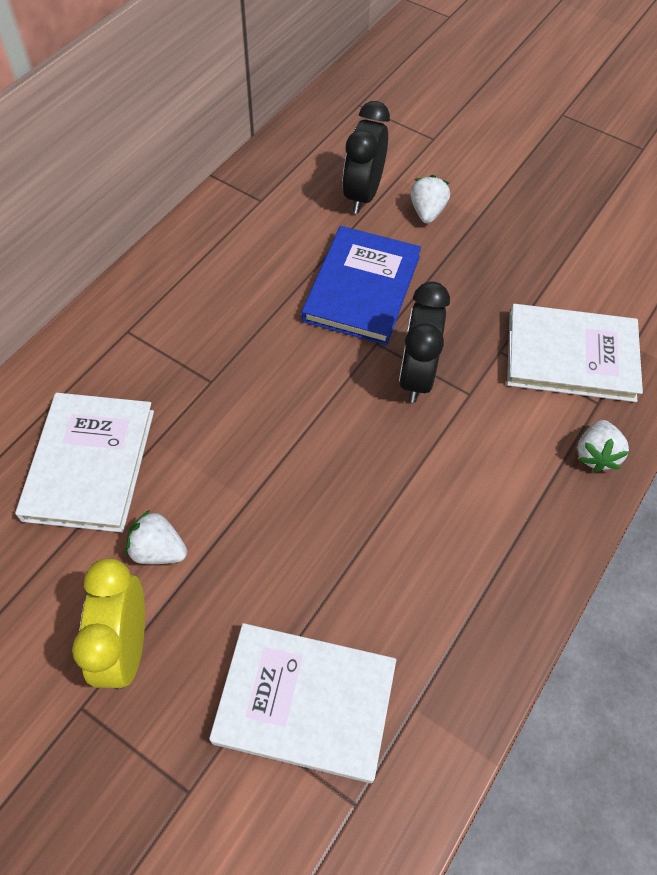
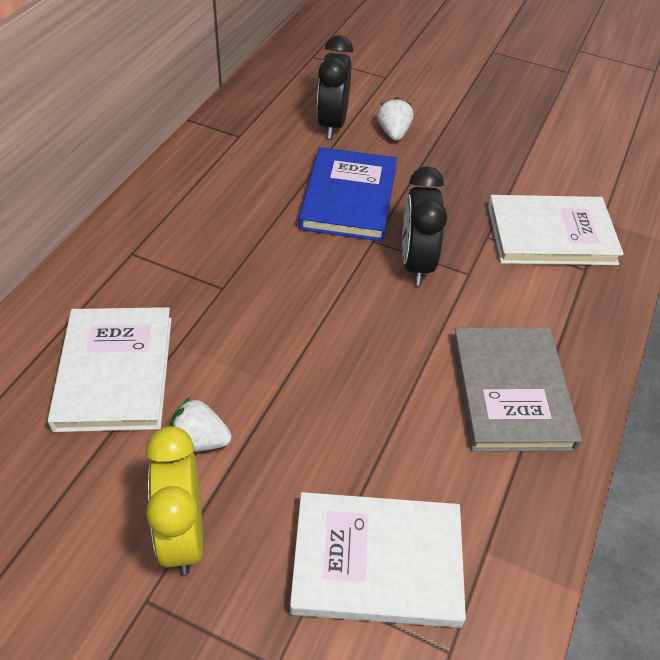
camera: 10 degrees left, 10 degrees down
(482, 537) = (511, 391): none -> grey book
(595, 454) = (595, 311): white strawberry -> none

